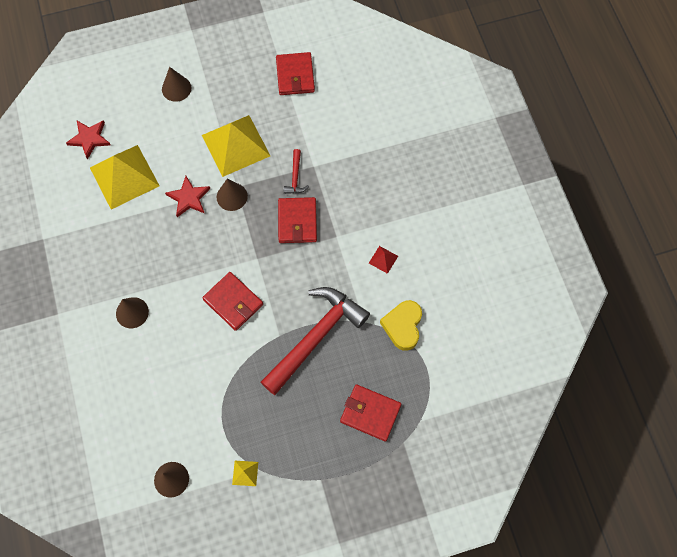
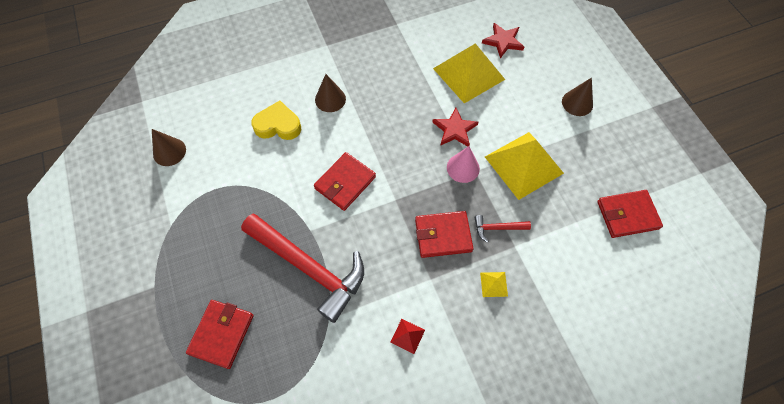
camera: 85 degrees right, 5 degrees down
(232, 196) = (463, 168): brown cone -> pink cone
(245, 473) = (168, 213): yellow pyramid -> yellow pyramid (494, 284)
(403, 326) = (325, 365): yellow heart -> yellow heart (278, 125)

